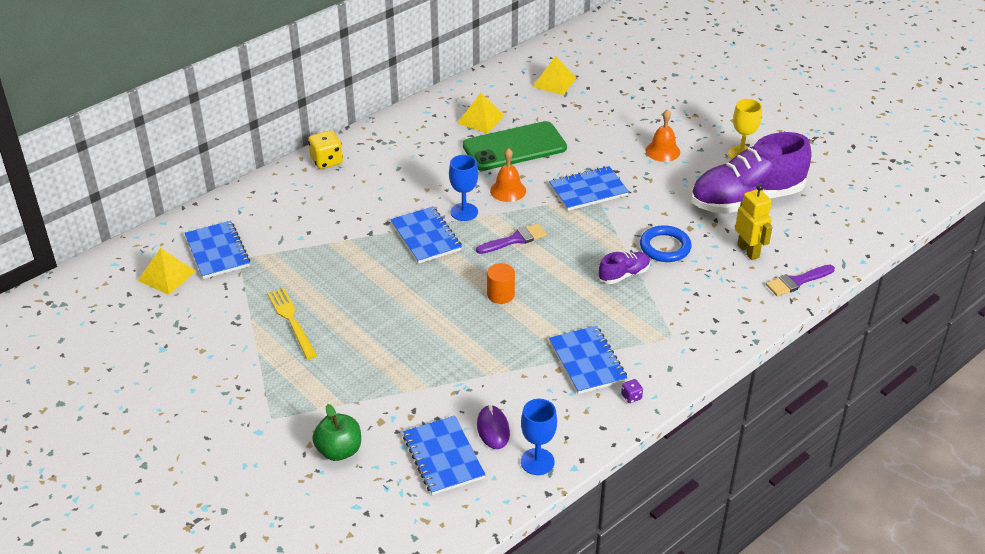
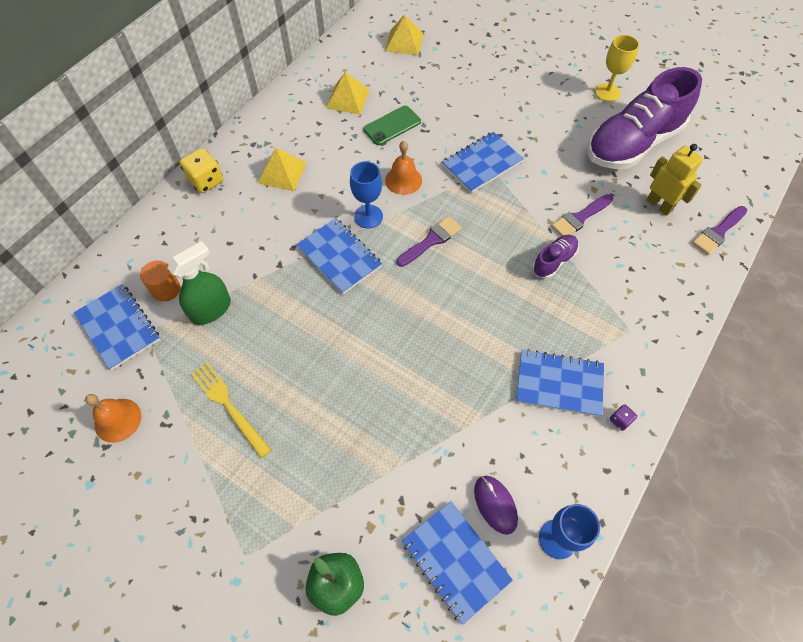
camera: 15 degrees left, 20 degrees up
(166, 276) = (68, 375): yellow pyramid -> yellow pyramid (282, 172)
(299, 253) = (211, 309): none -> green spray bottle
(500, 295) = (441, 316): orange cylinder -> orange cylinder (166, 289)
(514, 147) = (392, 126): green phone -> green phone, size x0.56
(587, 361) = (559, 384): blue notebook -> blue notebook turned 45 degrees counterclockwise
(662, 151) = (534, 103): orange bell -> orange bell (118, 420)
(665, 247) = (580, 217): blue ring -> purple brush

